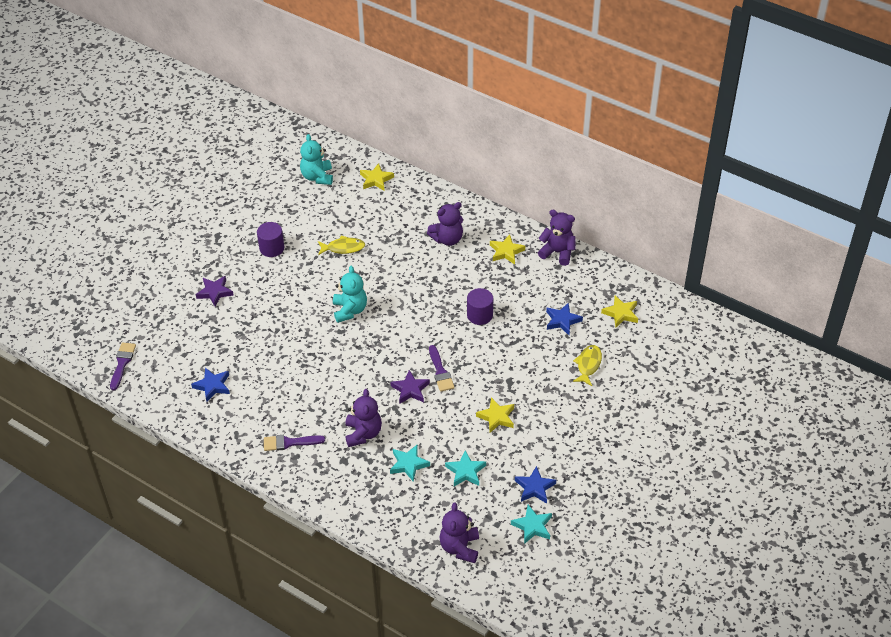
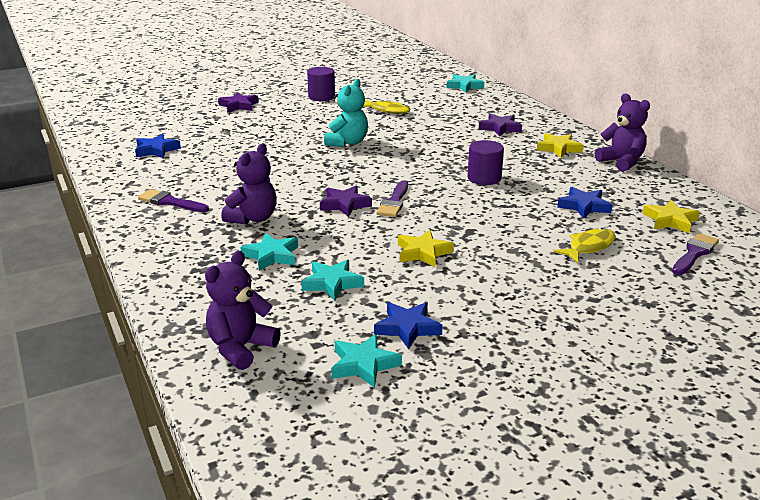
camera: 30 degrees right, 20 degrees down
(122, 363) = (104, 120): purple brush -> purple brush (694, 253)
(317, 177) = (411, 75): turquoise teddy bear -> none
(376, 179) = (464, 86): yellow star -> turquoise star
(447, 239) = (500, 128): purple teddy bear -> purple star

